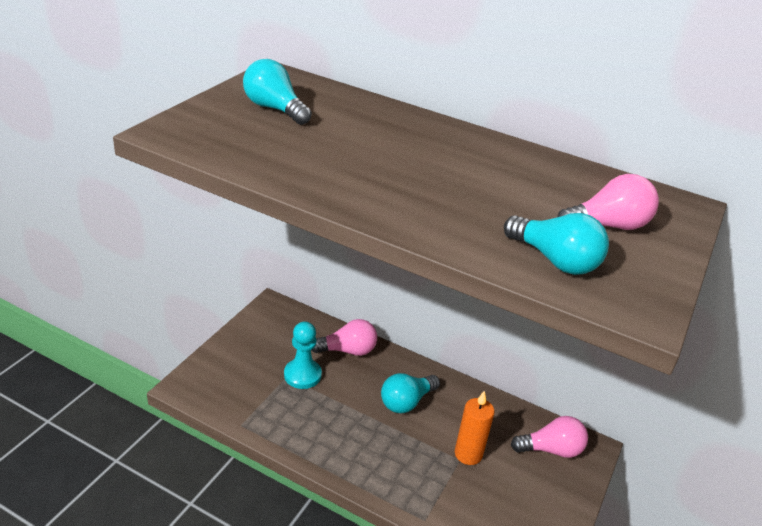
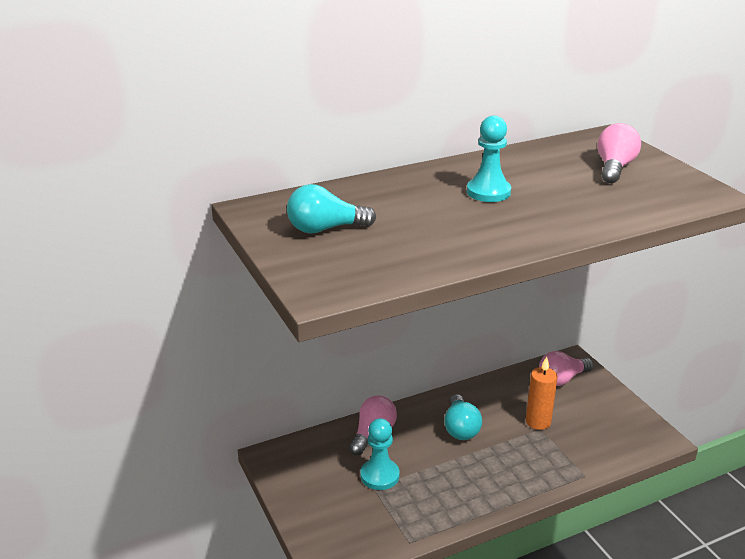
camera: 50 degrees left, 5 degrees down
(443, 165) = (488, 192): none -> turquoise pawn
(551, 449) = (562, 379): pink light bulb -> pink light bulb turned 150 degrees counterclockwise
(555, 260) = (644, 199): turquoise light bulb -> none

